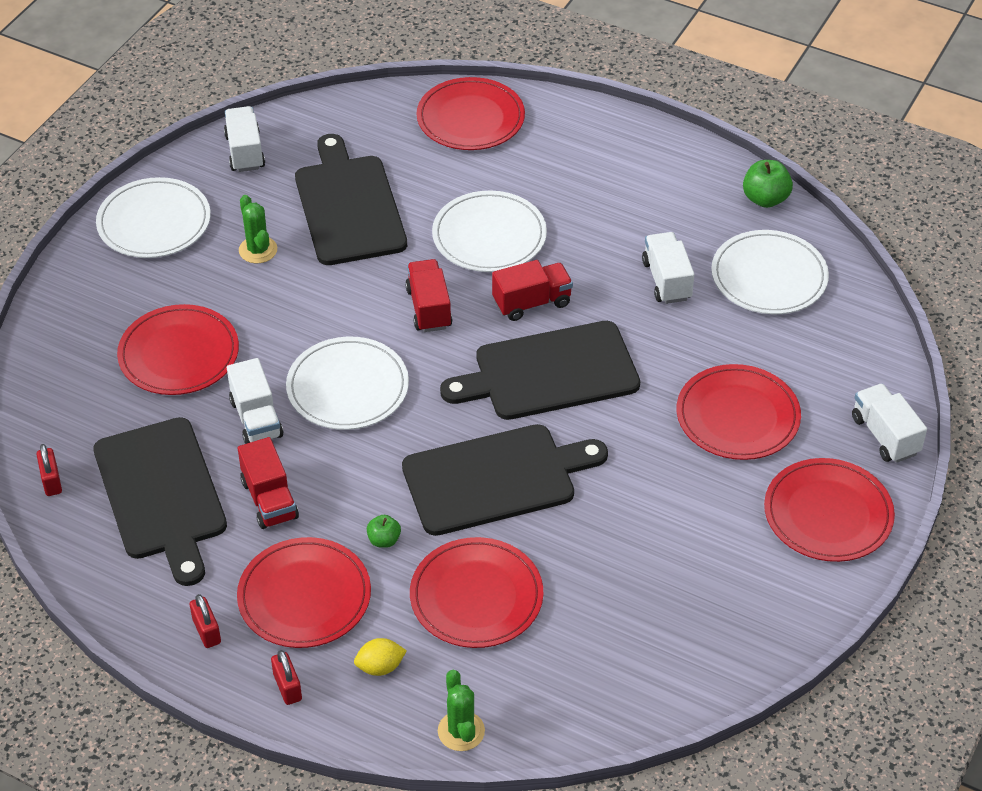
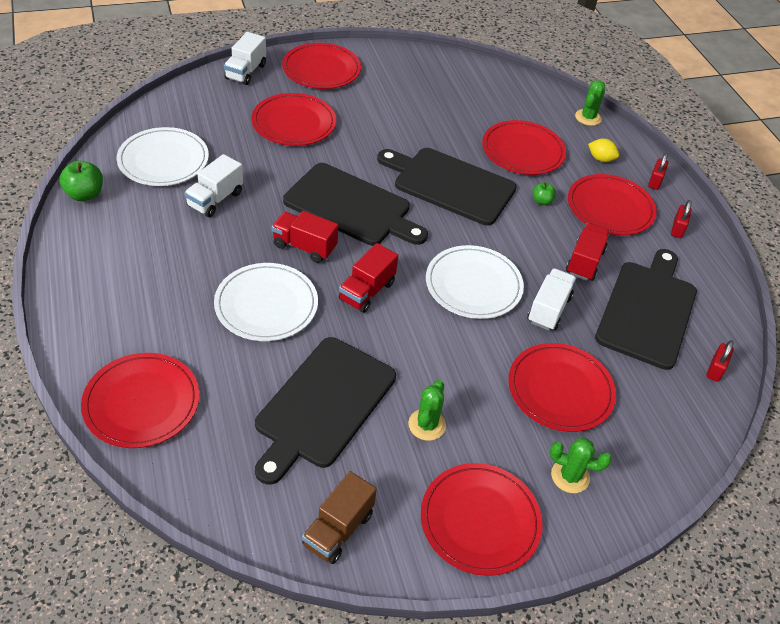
camera: 140 degrees left, 0 degrees up
(113, 296) = (570, 476): none -> green cactus
(154, 222) = (480, 520): white plate -> red plate
(245, 152) = (338, 529): white truck -> brown truck

